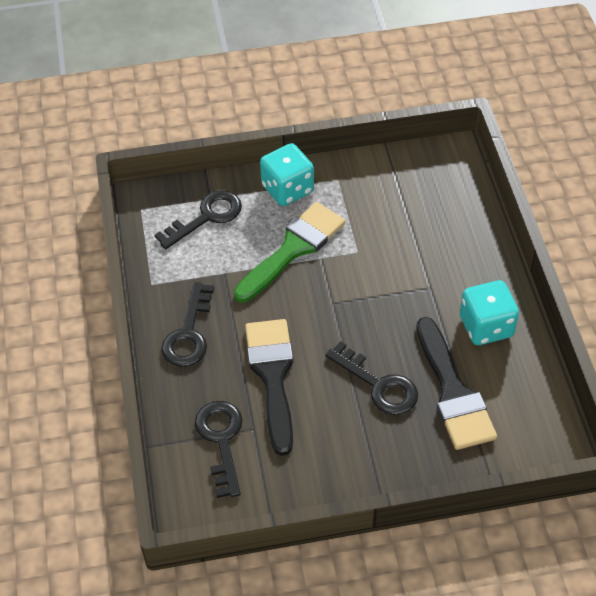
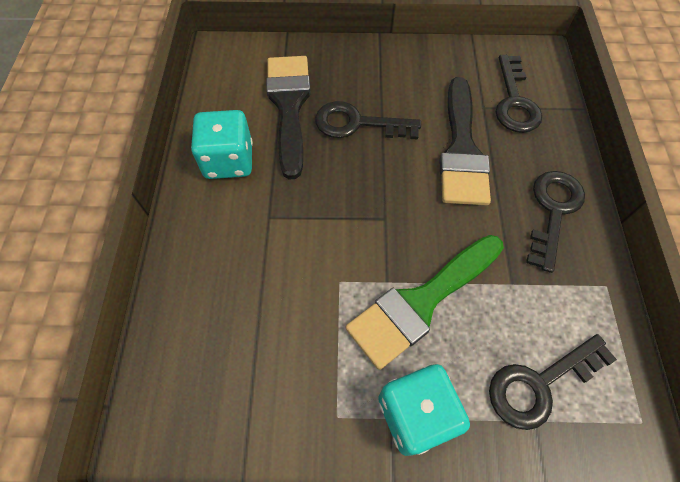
camera: 170 degrees left, 10 degrees up
(379, 385) = (357, 124): black key -> black key turned 45 degrees counterclockwise

